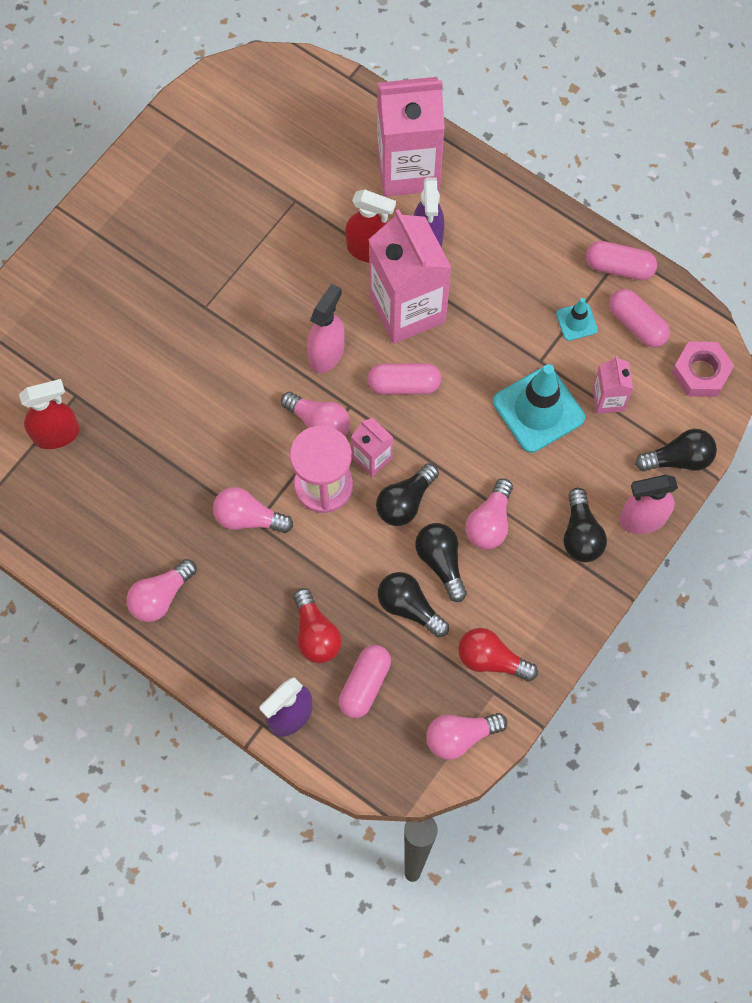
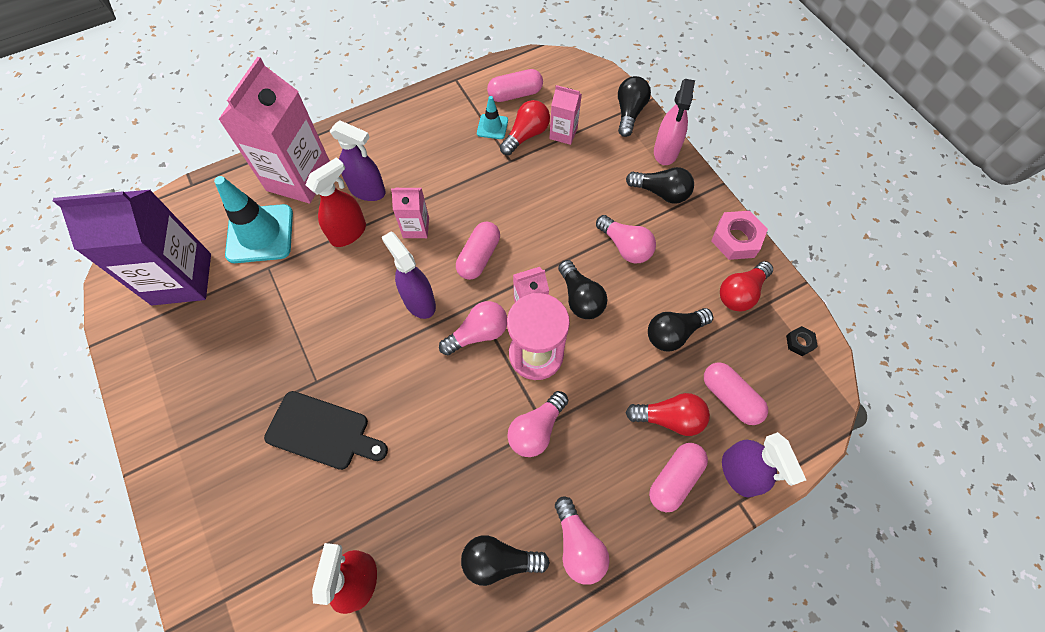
camera: 65 degrees left, 5 degrees down
(162, 338) = (322, 432): none -> black cutting board
(246, 135) = (181, 279): none -> purple carton
(326, 353) = (419, 301): pink spray bottle -> purple spray bottle
(407, 309) = (416, 227): pink carton -> pink carton, size x0.48
(441, 562) = (644, 294): black light bulb -> black light bulb (499, 561)
(460, 736) = (799, 342): pink light bulb -> black nut
(538, 410) = (548, 178): turquoise traffic cone -> turquoise traffic cone (260, 234)
(584, 362) = (526, 135): none -> red light bulb
(619, 267) = (466, 86): pink capsule -> pink capsule (674, 479)
(701, 373) = (571, 75): pink nut -> pink nut (736, 239)

